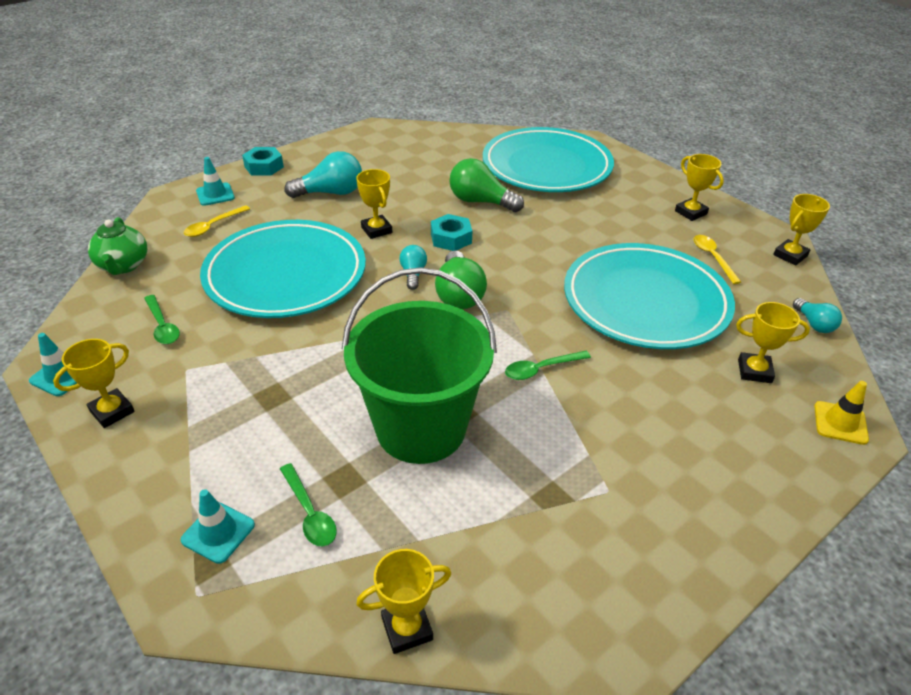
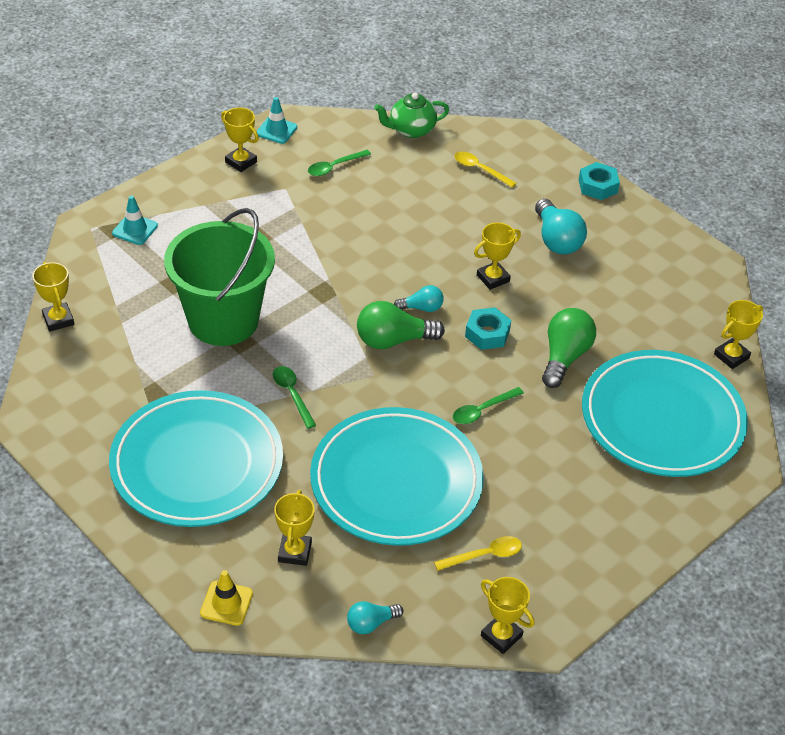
camera: 85 degrees right, 5 degrees up
(215, 194) = (535, 162): turquoise traffic cone -> none
(286, 275) = (410, 225): turquoise plate -> turquoise plate (197, 464)
(309, 513) = (147, 268): green spoon -> green spoon (482, 410)
(690, 212) = (581, 551): yellow trophy -> yellow trophy (731, 356)

